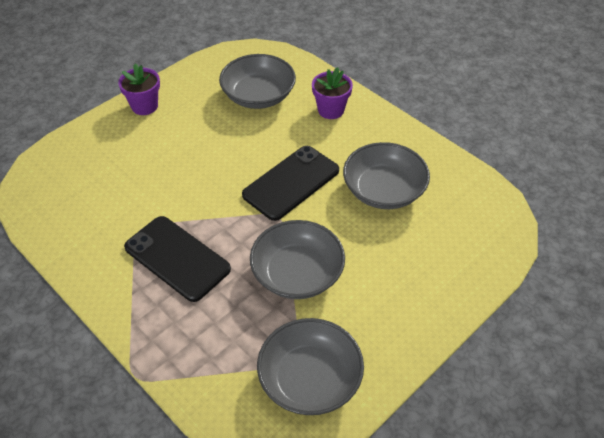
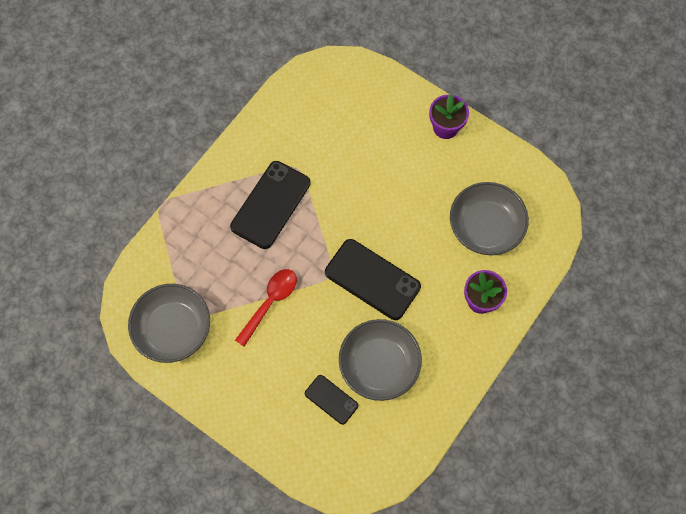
camera: 80 degrees right, 20 degrees up
(297, 273) = (270, 303): grey bowl -> red spoon
(416, 233) = (331, 399): none -> black phone

